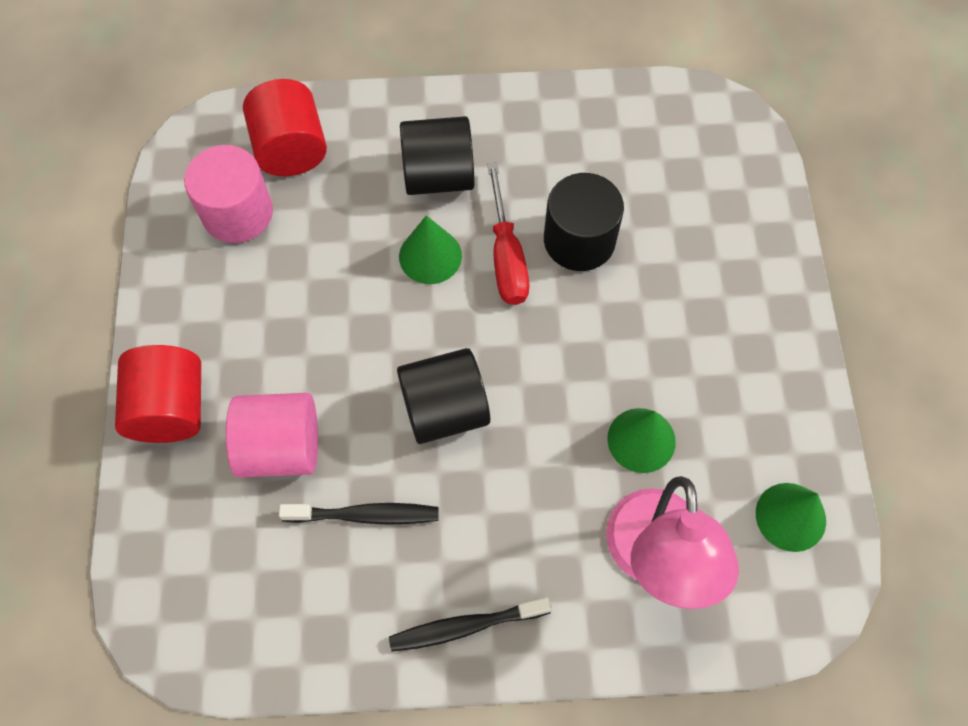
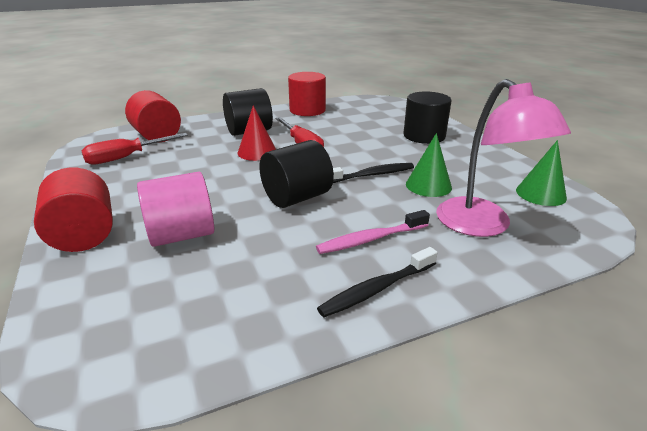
camera: 20 degrees left, 35 degrees down
(237, 213) = (126, 157): pink cylinder -> red screwdriver
(365, 515) = (263, 252): black toothbrush -> black toothbrush (372, 175)
(430, 256) = (257, 152): green cone -> red cone
(500, 536) = (370, 239): none -> pink toothbrush
(565, 118) = (307, 110): none -> red cylinder
(579, 240) = (339, 136): black cylinder -> black cylinder (424, 136)

